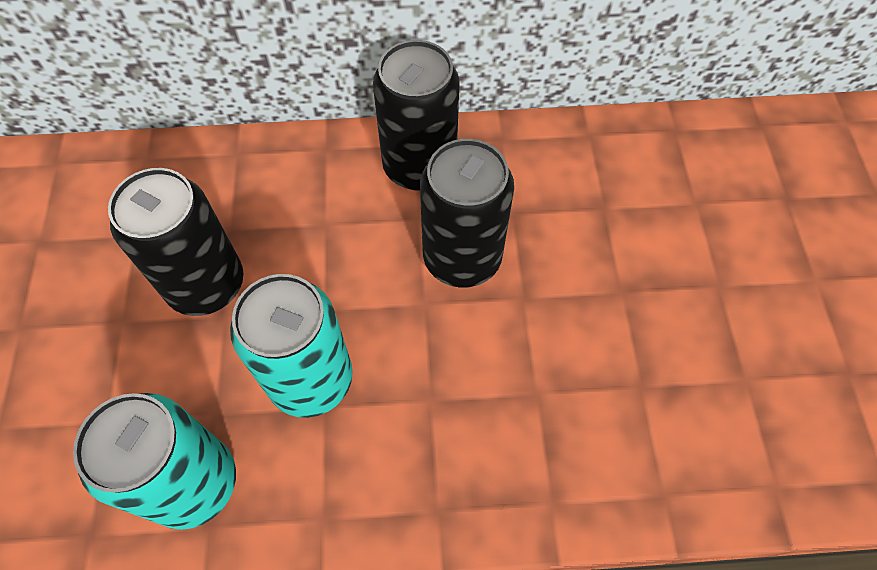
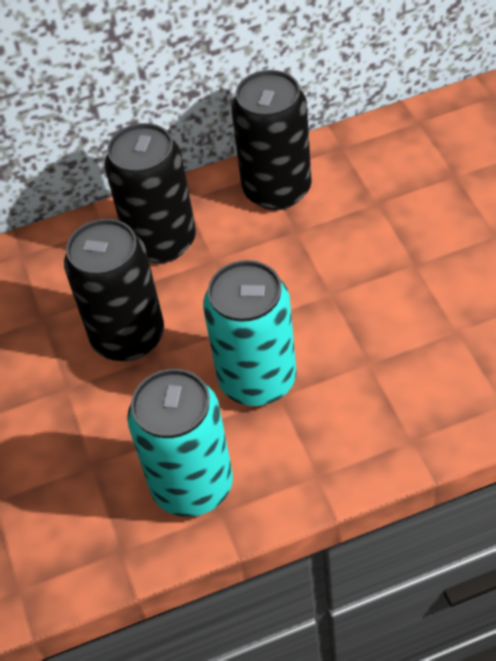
camera: 10 degrees left, 10 degrees down
(462, 258) = (347, 249): black can -> black can (161, 241)

